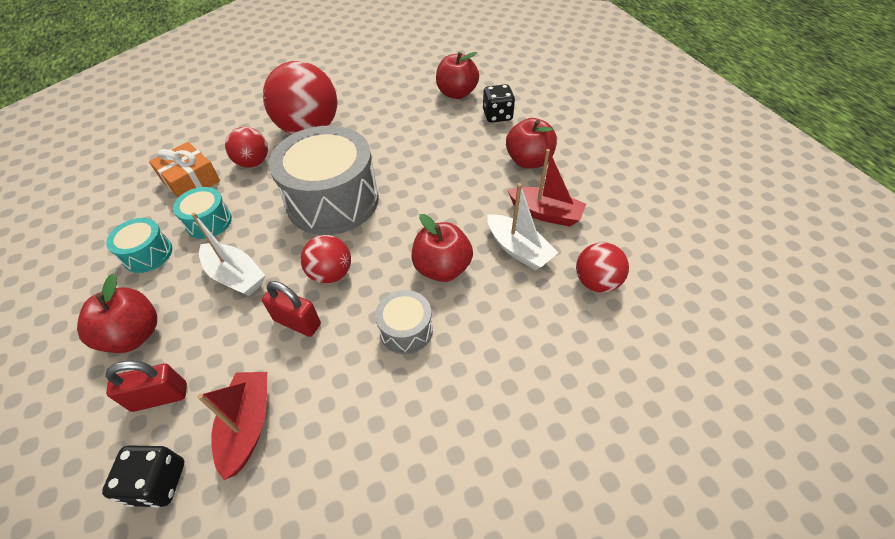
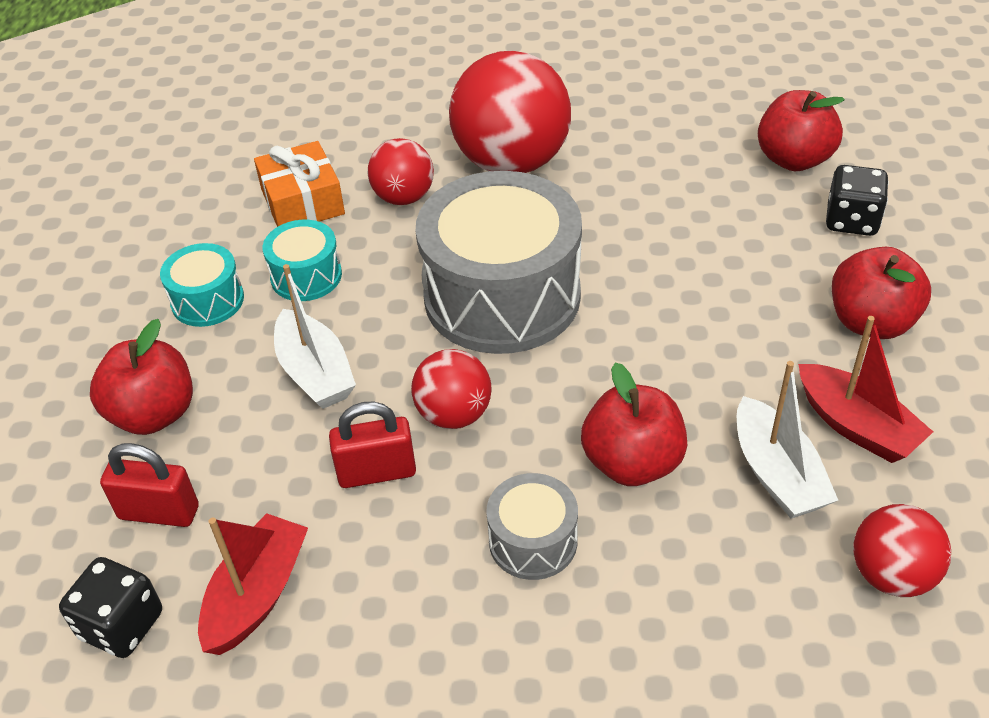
camera: 25 degrees right, 5 degrees down
(297, 322) = (377, 472): red padlock -> red padlock turned 60 degrees counterclockwise

